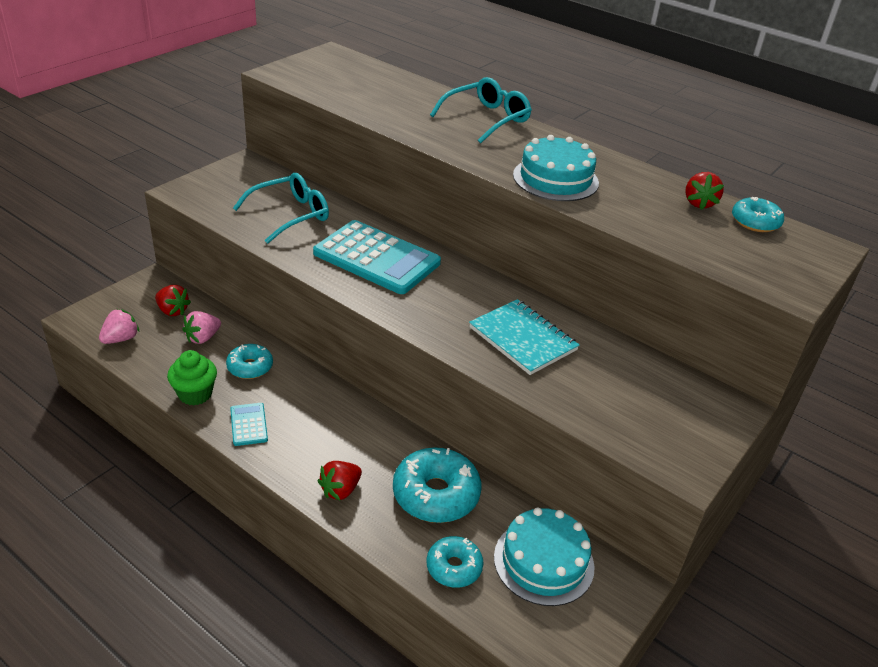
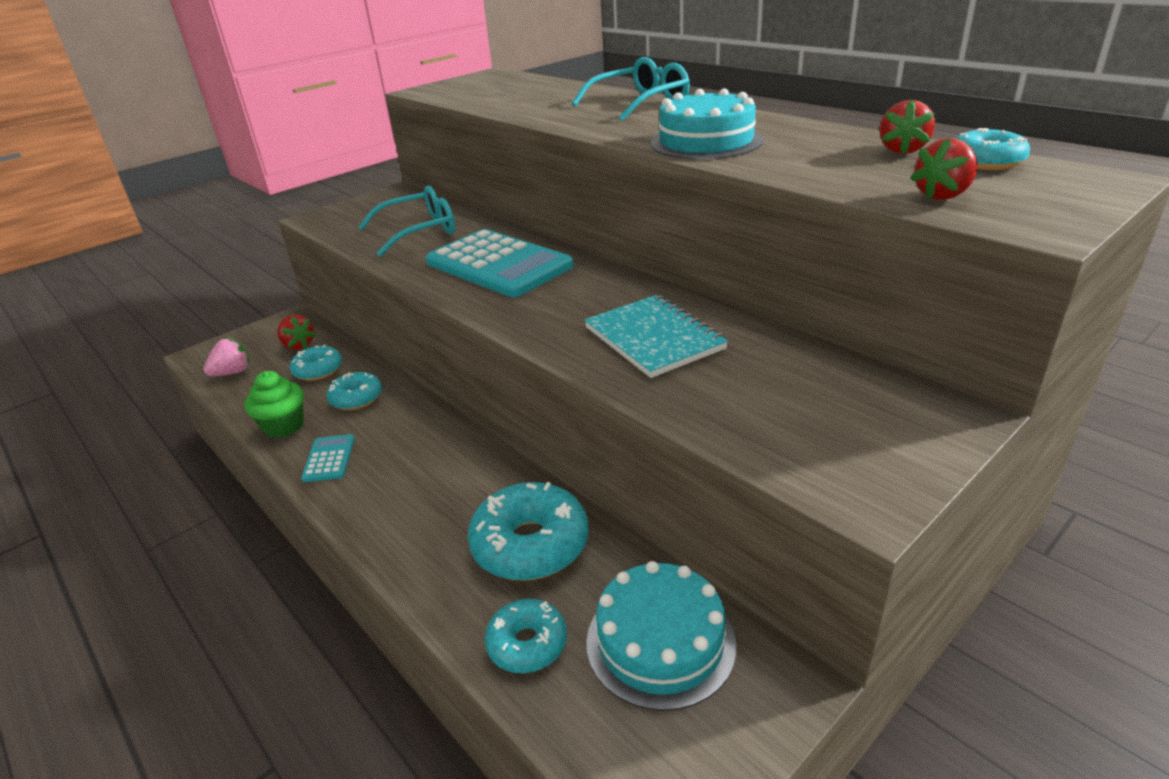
camera: 15 degrees right, 5 degrees down
(203, 338) = (318, 370): pink strawberry -> turquoise donut
(340, 490) = (409, 536): red strawberry -> red strawberry (943, 195)

